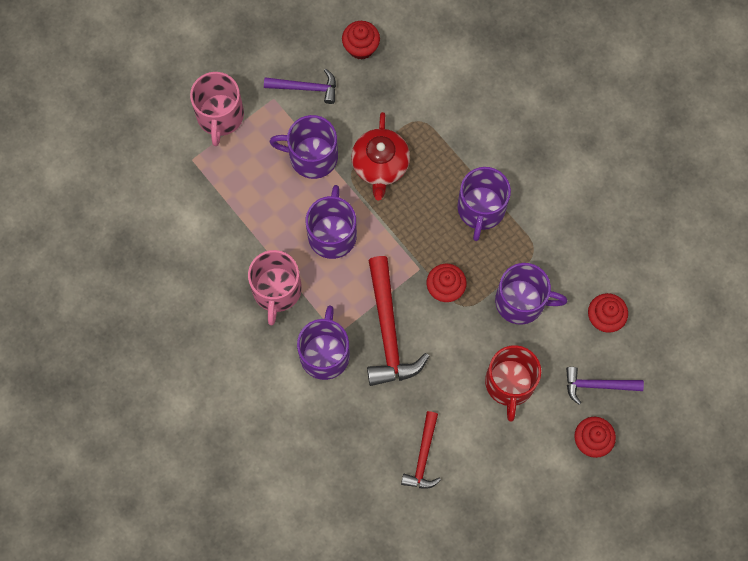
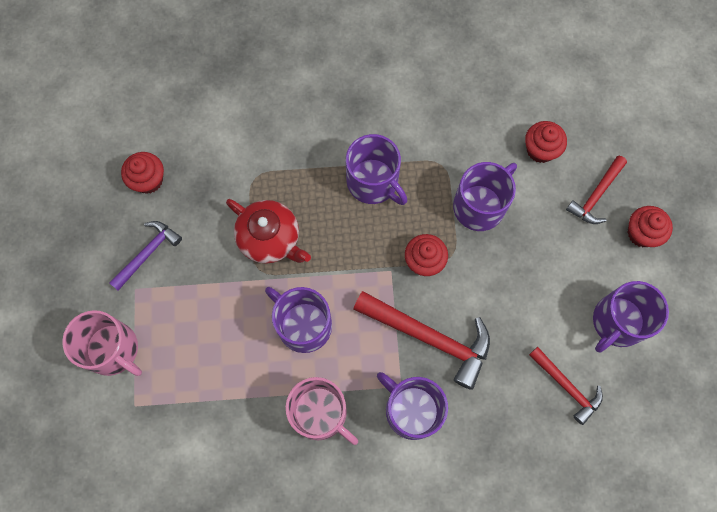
camera: 55 degrees left, 0 degrees up
(312, 156) = (216, 292): purple mug -> purple mug (617, 322)
(509, 383) = (547, 266): red mug -> none
(598, 385) = (596, 195): purple hammer -> red hammer

